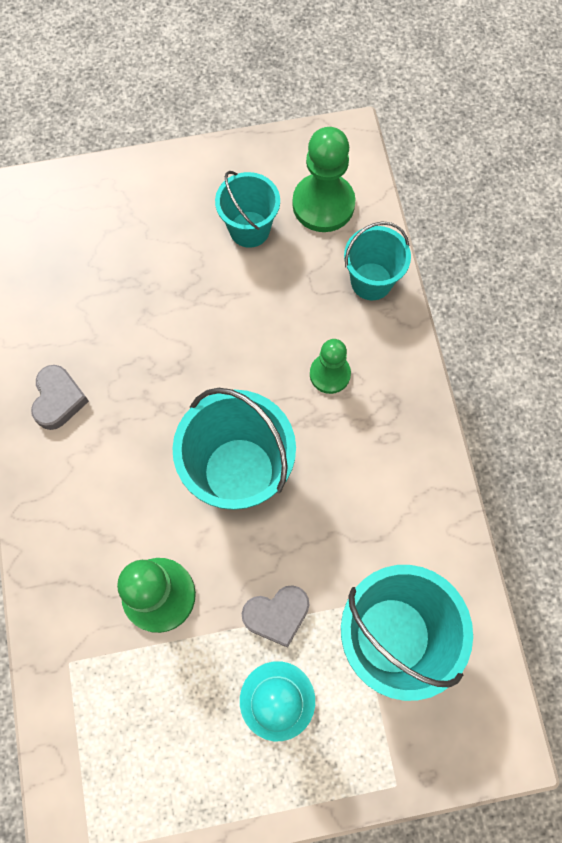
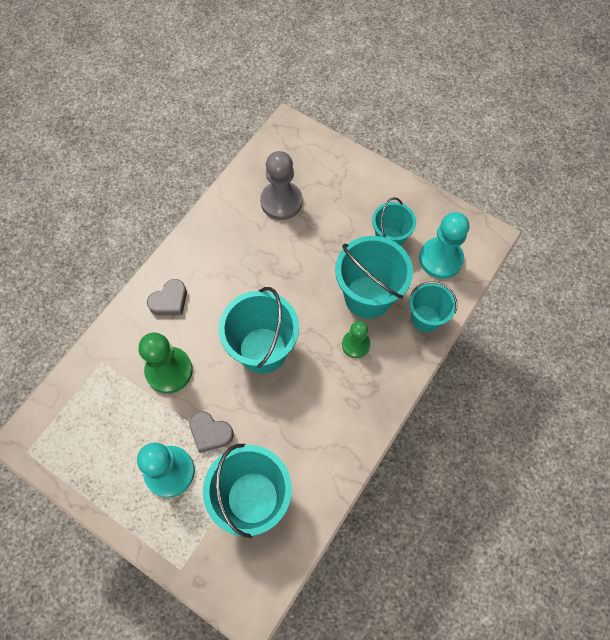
camera: 45 degrees right, 5 degrees down
(58, 399) = (217, 241): grey heart -> grey heart (169, 301)
(87, 290) = (281, 202): none -> grey pawn
(290, 312) = (368, 297): none -> turquoise bucket
(323, 204) = (440, 259): green pawn -> turquoise pawn

